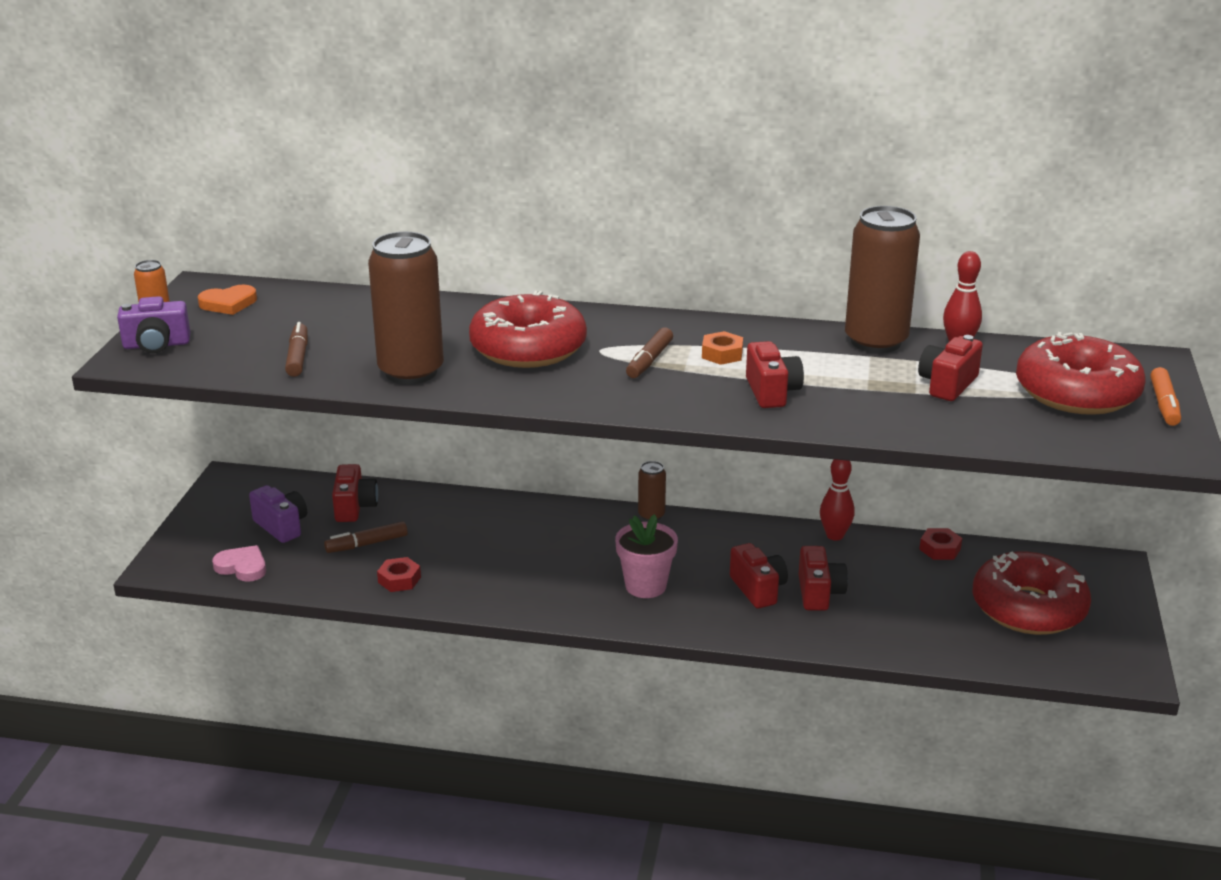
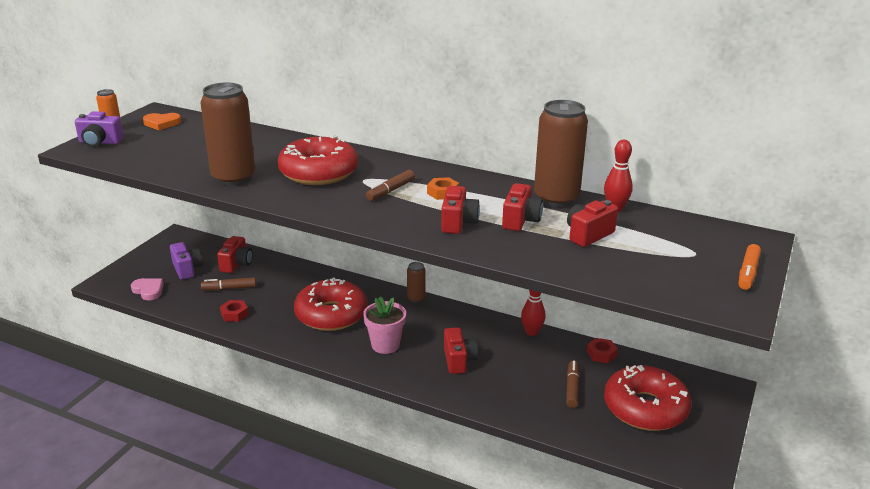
camera: 15 degrees right, 0 degrees up
(298, 357) = (174, 160): brown marker -> brown marker (572, 388)
(819, 593) = (499, 370): red camera -> red camera (520, 220)
(1077, 392) = (683, 254): red donut -> red donut (331, 314)

